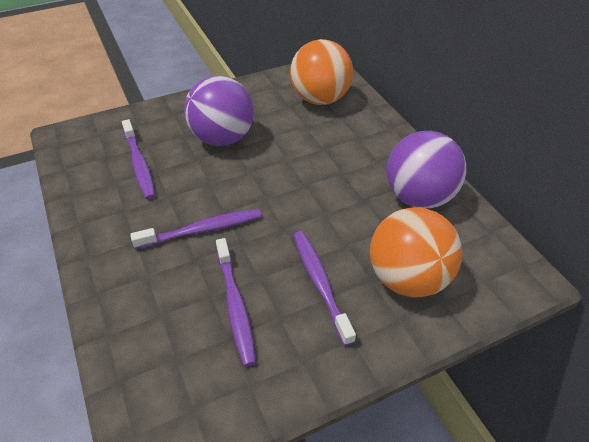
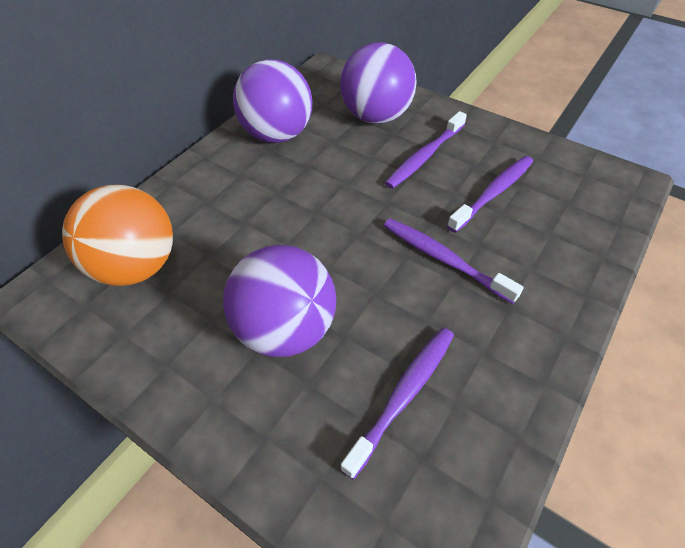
camera: 120 degrees left, 5 degrees up
(408, 278) = (376, 116): orange ball -> purple ball

